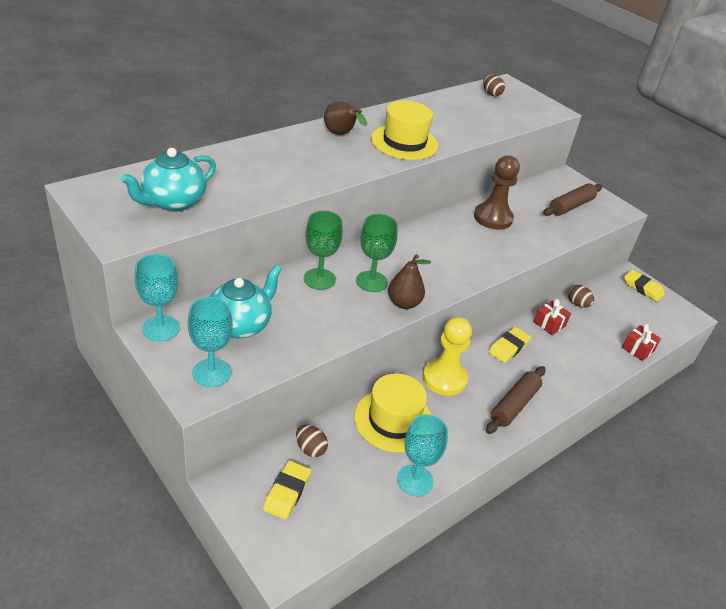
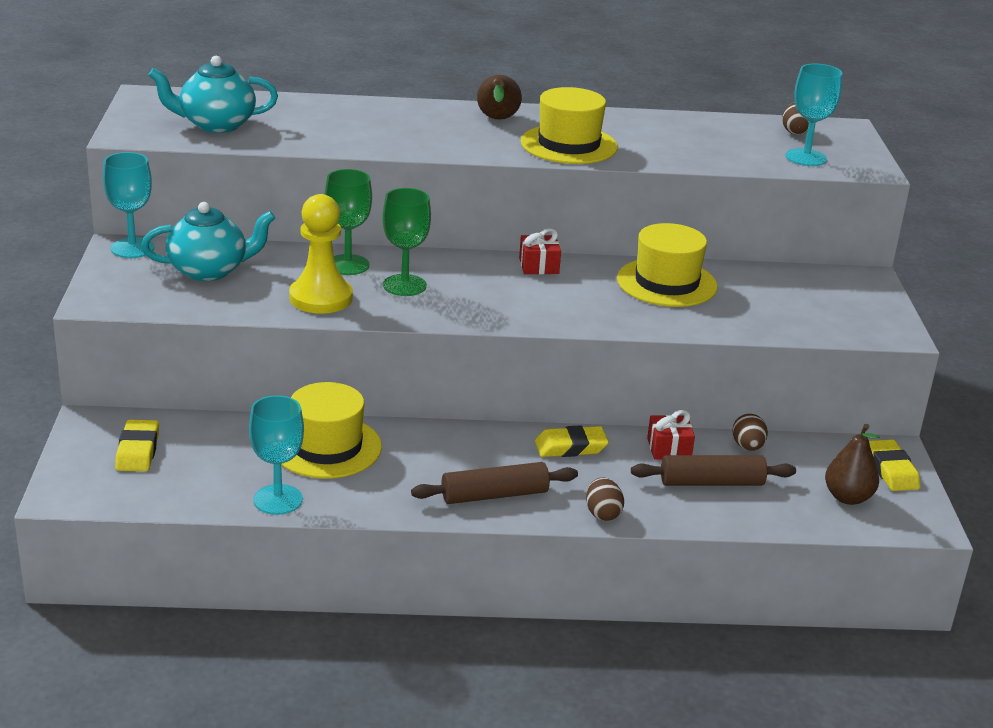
camera: 40 degrees right, 10 degrees down
(211, 373) = (131, 293): turquoise goblet -> turquoise goblet (806, 158)
(287, 492) = (138, 451): yellow eraser -> yellow eraser turned 60 degrees counterclockwise
(310, 449) = (206, 431): brown egg -> brown egg (602, 513)
(404, 303) = (413, 314): brown pear -> brown pear (847, 497)
(444, 378) = (440, 440): yellow pawn -> yellow pawn (321, 298)
(493, 218) = (666, 283): brown pawn -> yellow hat
(571, 206) = (815, 307): brown rolling pin -> brown rolling pin (711, 483)
(637, 349) = (769, 520): red gift -> red gift (539, 266)

